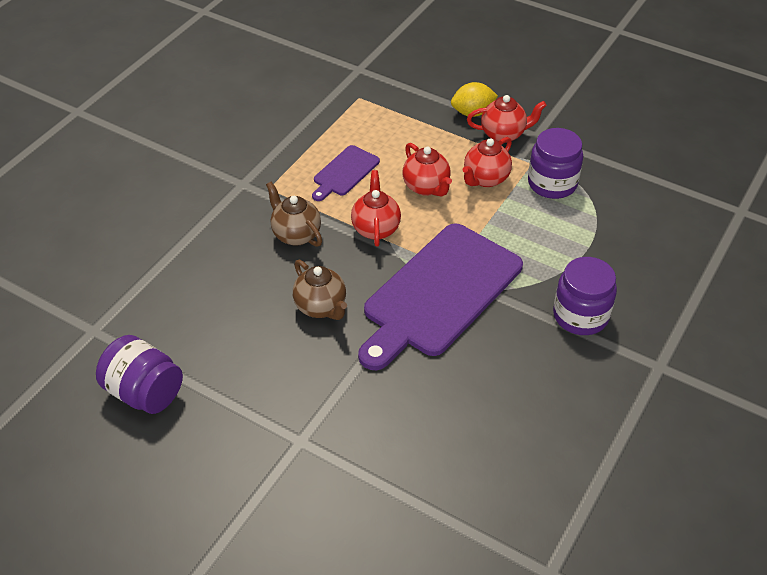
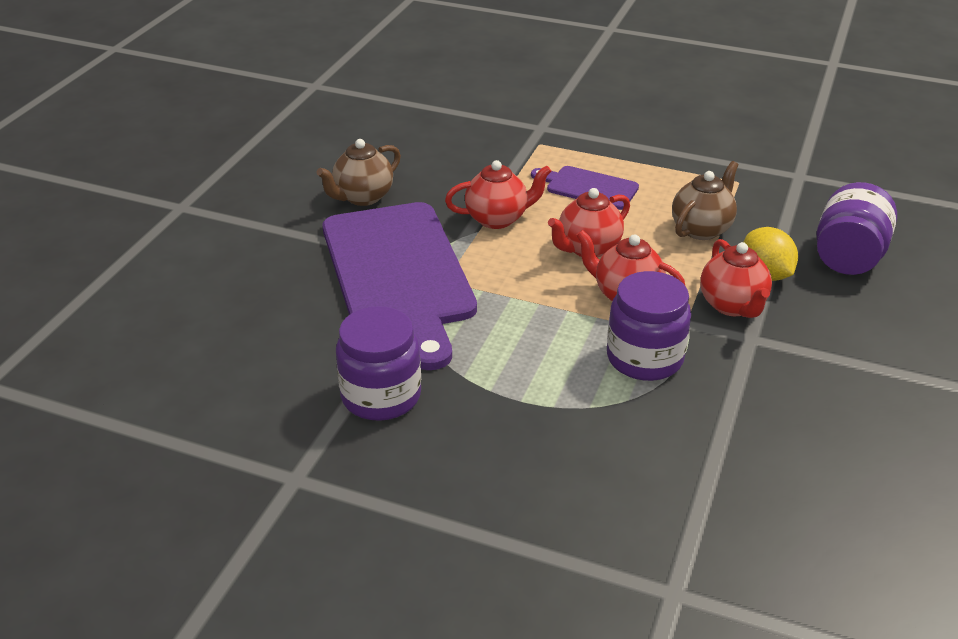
camera: 80 degrees right, 10 degrees down
(145, 392) = (241, 120): purple jar -> purple jar (848, 257)
(296, 234) = (470, 169): brown teapot -> brown teapot (701, 229)
(439, 293) = (399, 274): purple cutting board -> purple cutting board turned 135 degrees counterclockwise

